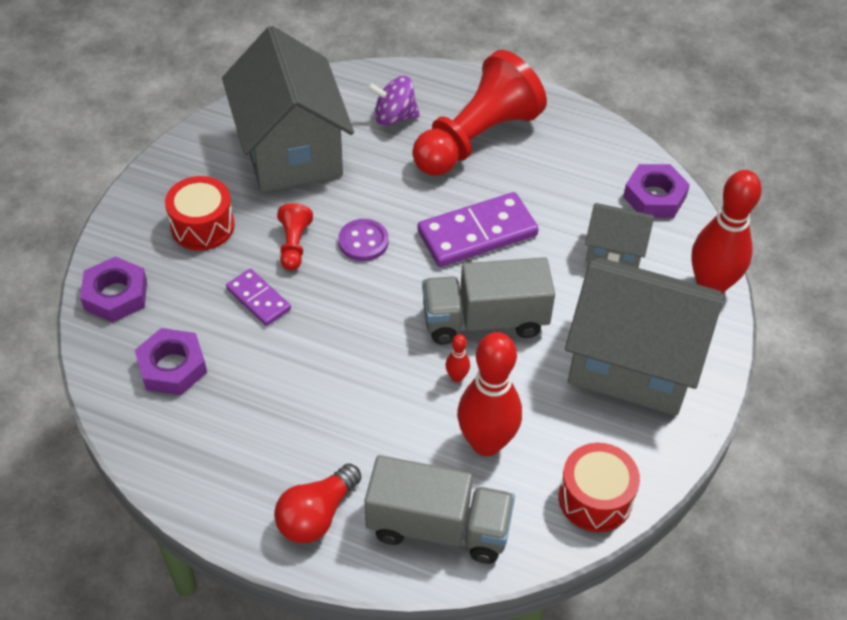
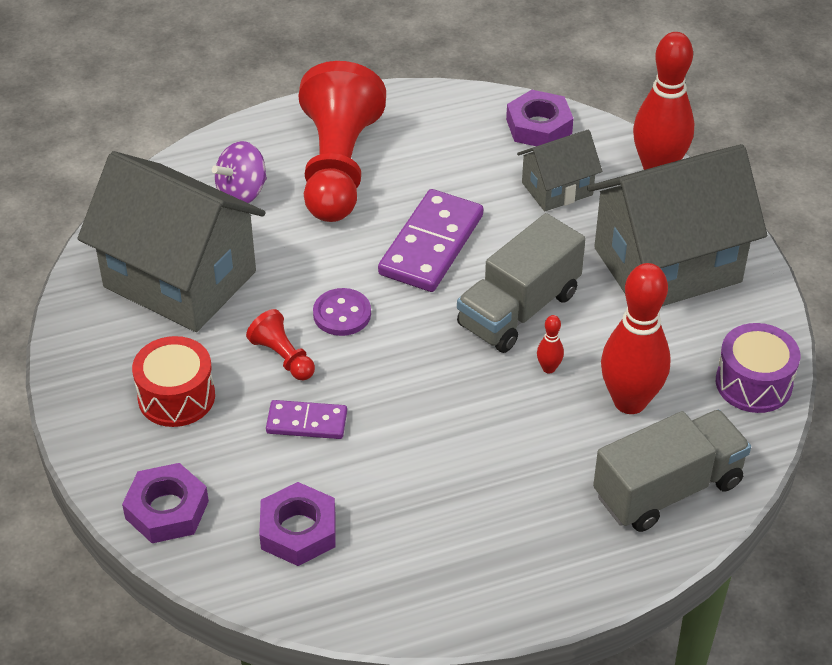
camera: 40 degrees left, 5 degrees down
(316, 515) = (565, 552): red light bulb -> none
(595, 498) = (753, 383): red drum -> purple drum

